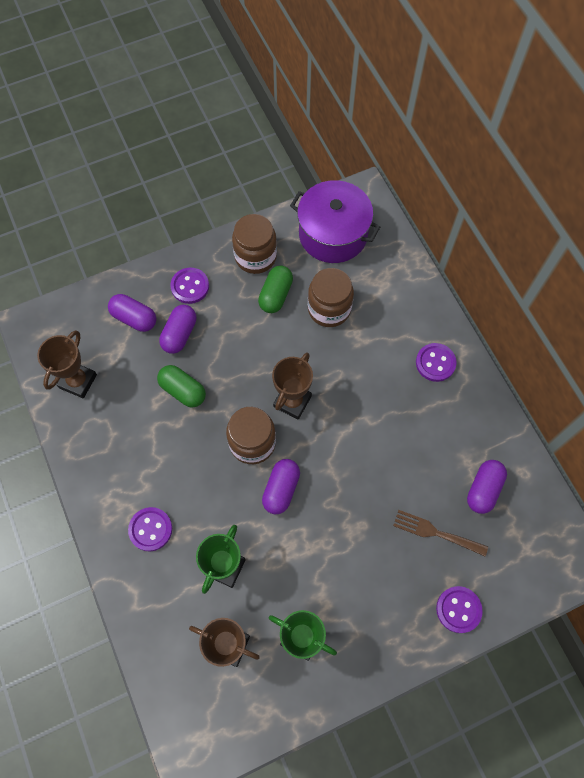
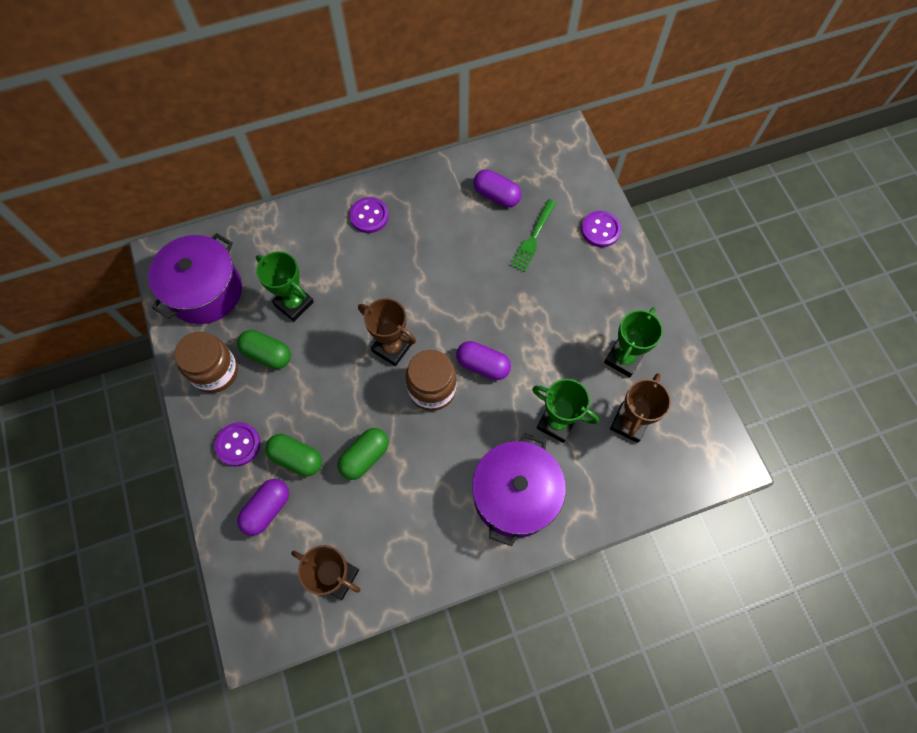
camera: 85 degrees left, 0 degrees up
(150, 529) = (515, 495): purple button -> purple pot
(179, 334) = (296, 458): purple capsule -> green capsule
(329, 309) = (294, 303): brown jar -> green trophy
(436, 533) = (533, 238): brown fork -> green fork

